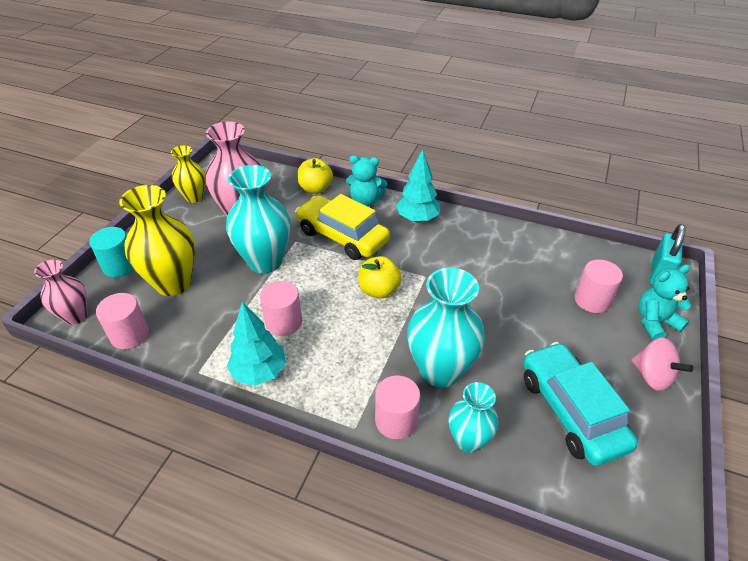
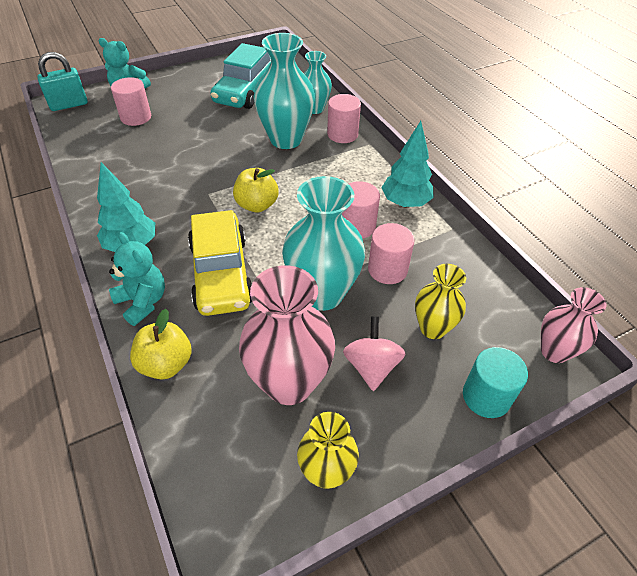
camera: 140 degrees left, 5 degrees up
(130, 335) = (500, 294): pink cylinder -> pink cylinder (387, 269)
(173, 283) = (432, 328): yellow vase -> yellow vase, size x0.60
(652, 376) = (181, 79): pink spinning top -> pink spinning top (371, 366)

